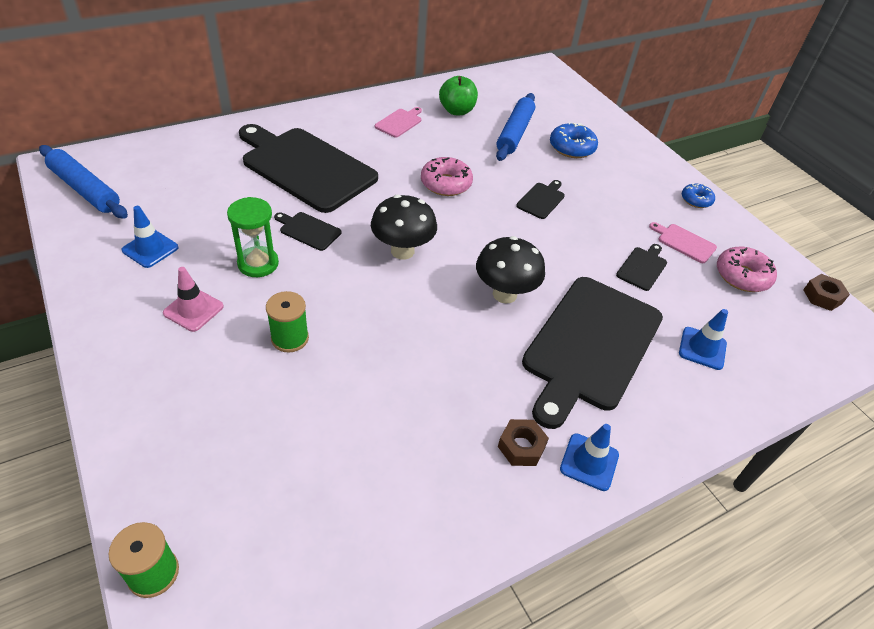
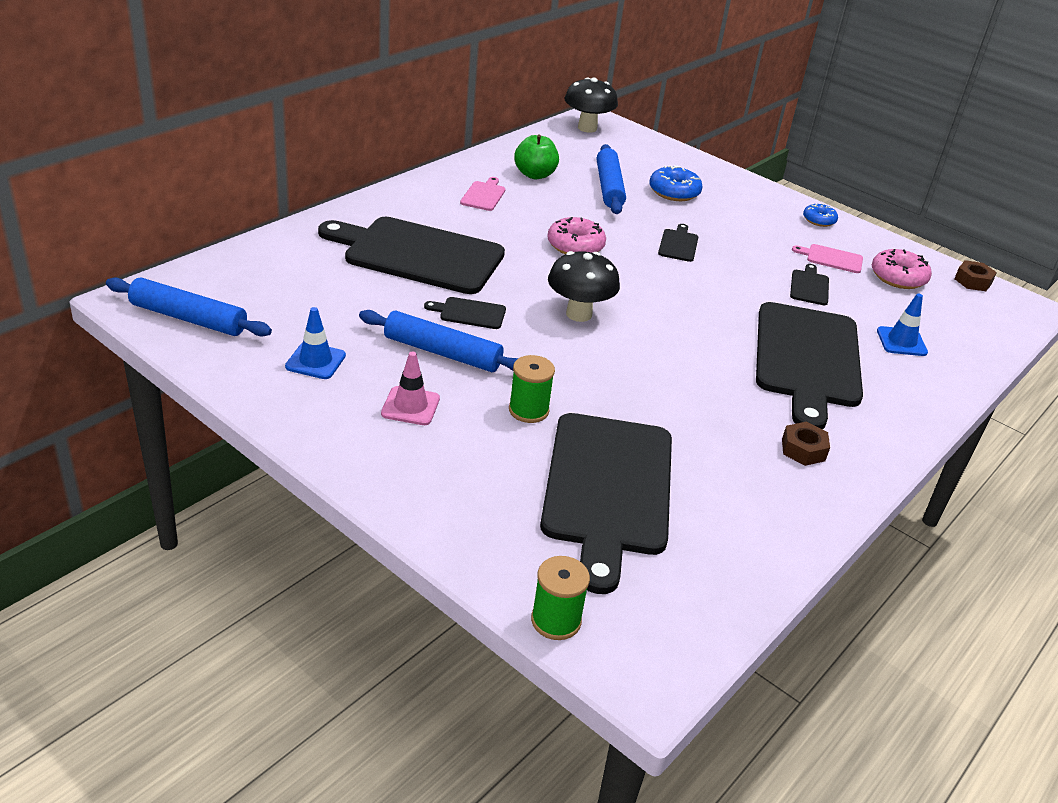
camera: 20 degrees left, 10 degrees down
(258, 263) = (442, 352): green hourglass -> blue rolling pin
(302, 440) = (608, 489): none -> black cutting board
(504, 294) = (702, 332): black mushroom -> black mushroom (587, 128)
(589, 462) = (866, 448): blue traffic cone -> none

